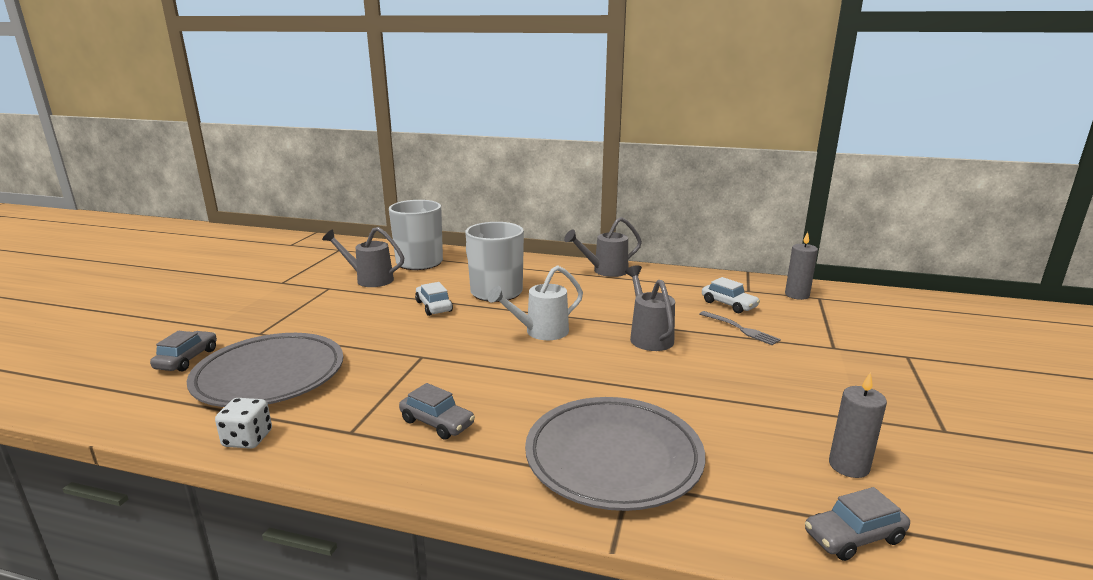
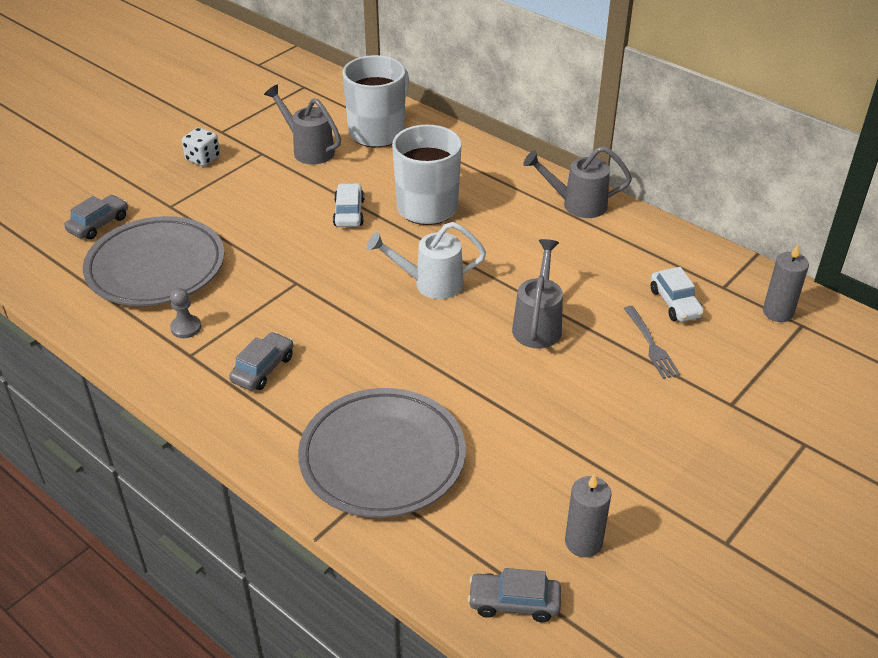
camera: 25 degrees right, 20 degrees up
(248, 439) = (111, 336): white dice -> white dice (203, 158)
(331, 412) = (186, 328): none -> grey pawn
(437, 423) = (263, 369): grey car -> grey car turned 120 degrees counterclockwise

